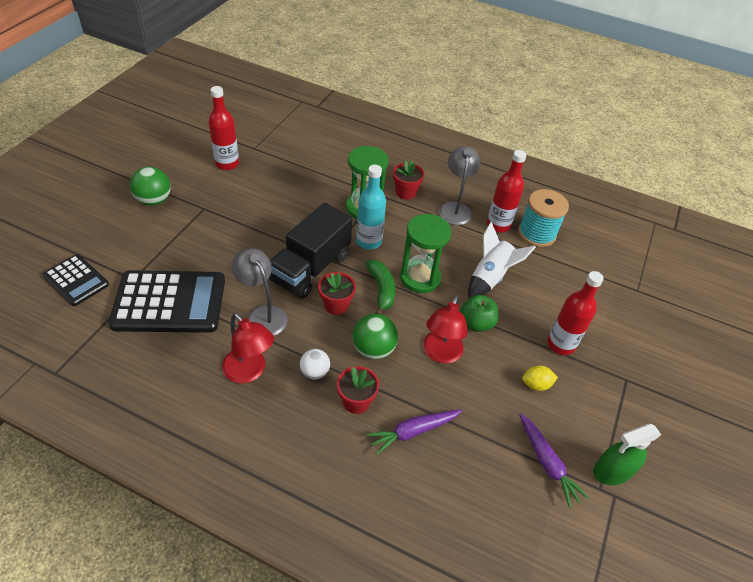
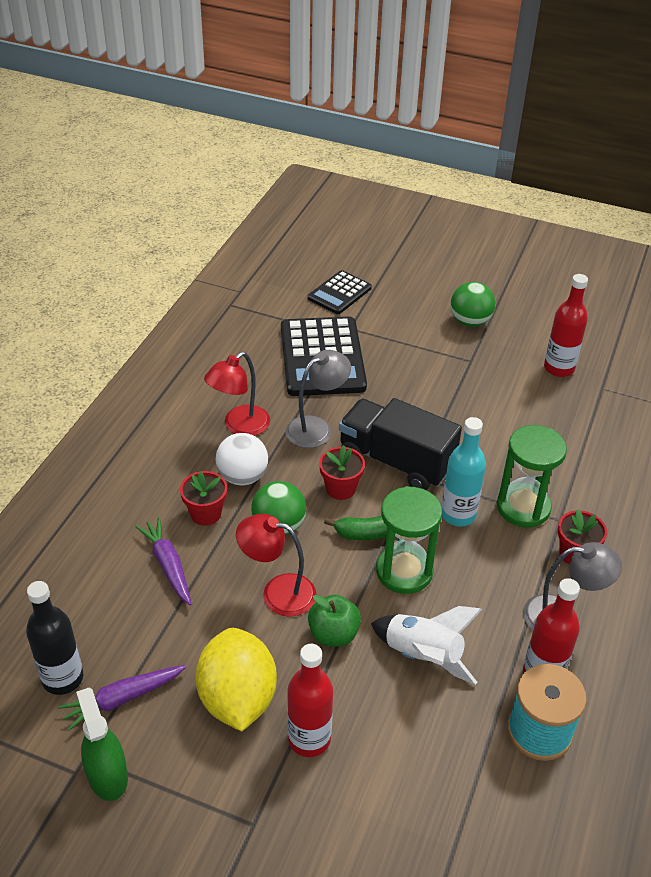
camera: 90 degrees right, 5 degrees down
(315, 372) = (242, 477): white ball -> white ball, size x1.54
(534, 512) = (63, 678): none -> black bottle
(536, 384) = (237, 698): yellow lemon -> yellow lemon, size x2.30

